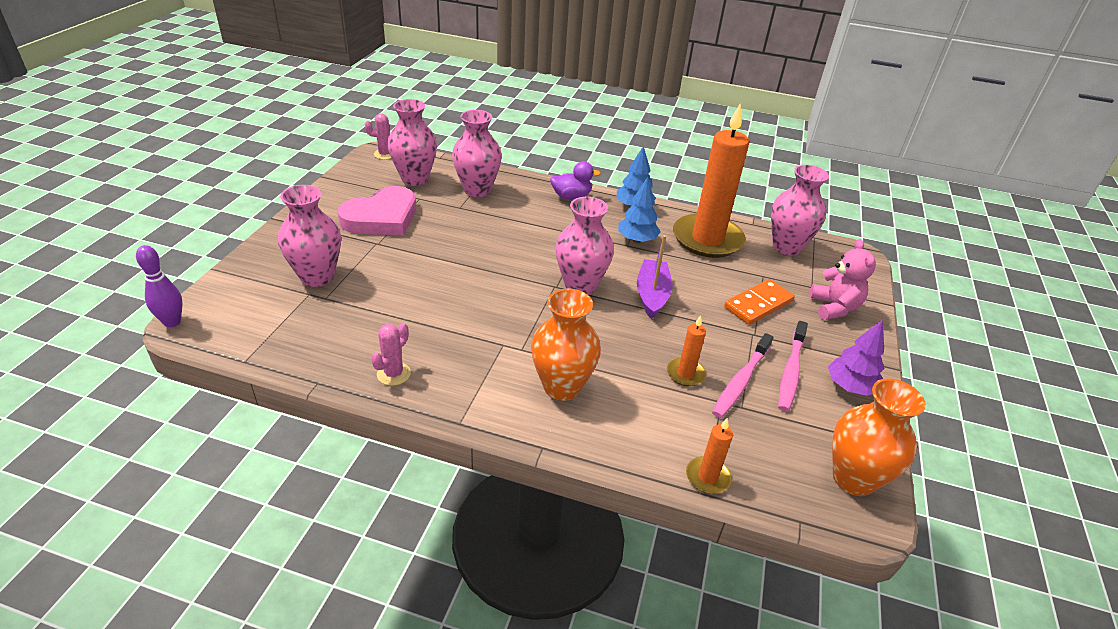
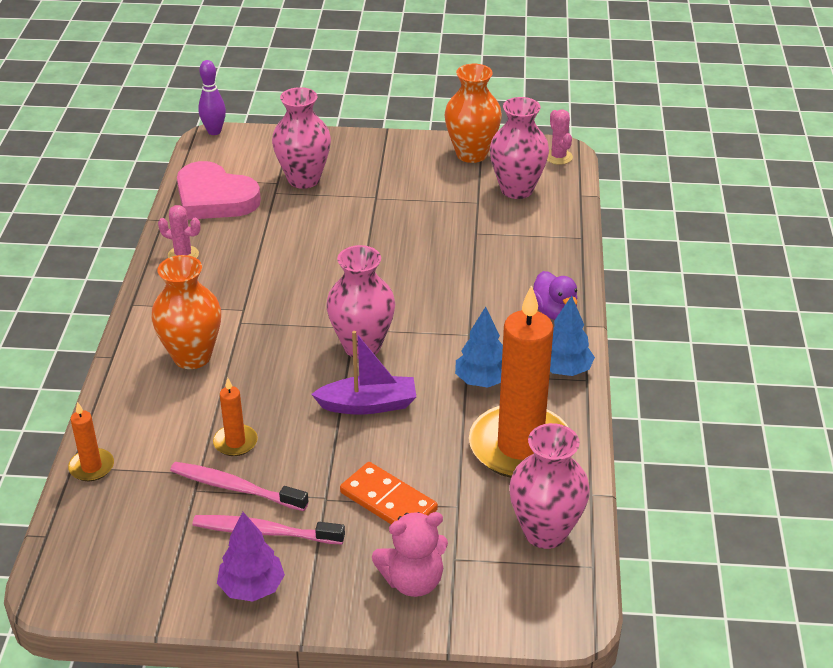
camera: 80 degrees right, 0 degrees up
(382, 218) = (423, 188): pink heart -> pink heart (214, 198)
(477, 190) = (521, 237): pink vase -> none
(853, 479) = (105, 580): orange vase -> orange vase (471, 154)

